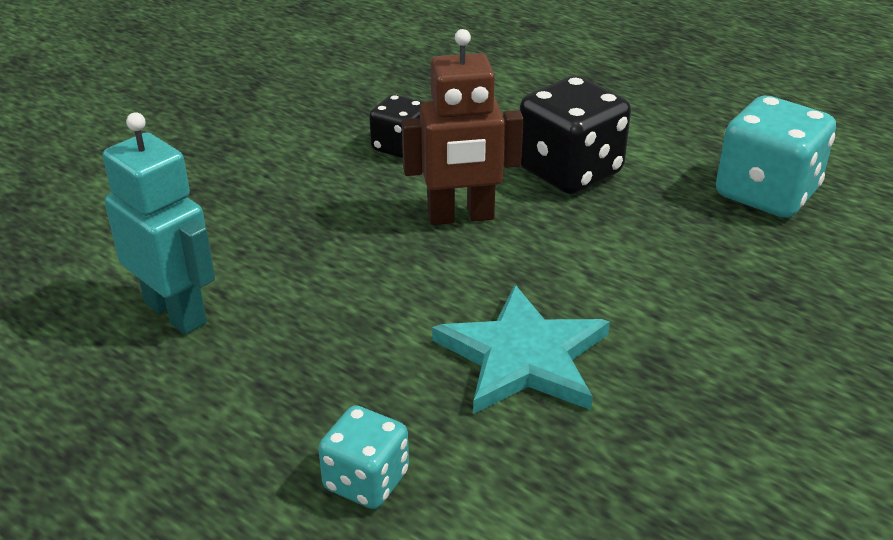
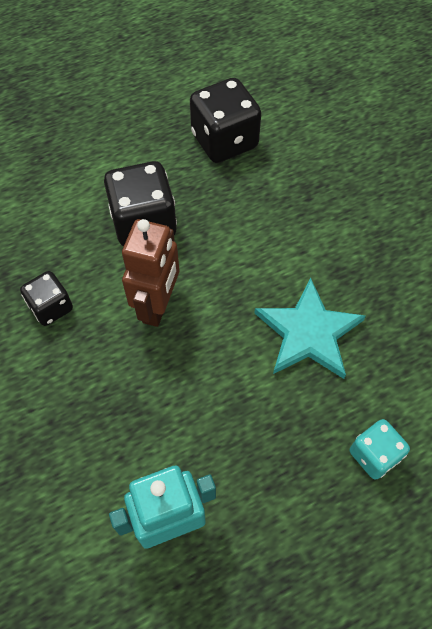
camera: 65 degrees left, 25 degrees up
(766, 194) = (224, 141): turquoise dice -> black dice

